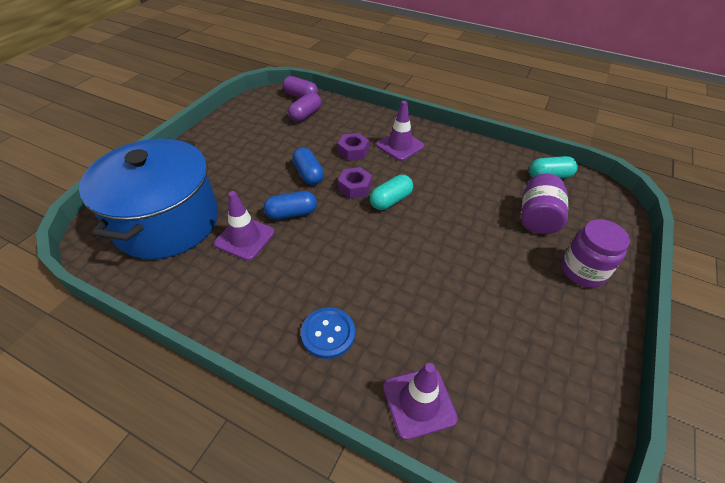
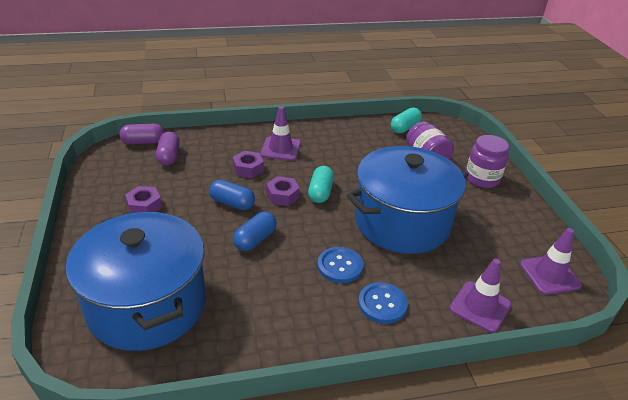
camera: 40 degrees left, 10 degrees down
(245, 238) = (238, 278): purple traffic cone -> purple traffic cone (549, 275)
(247, 146) = (144, 206): none -> purple nut
(331, 276) = (340, 266): none -> blue button
(436, 268) = (402, 222): none -> blue pot

